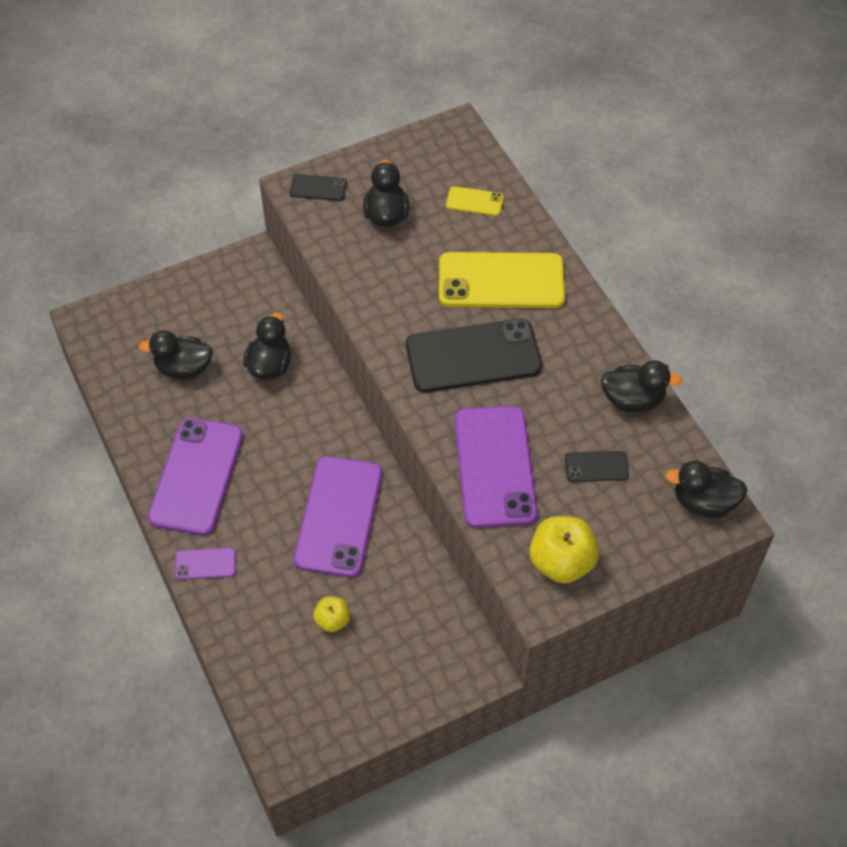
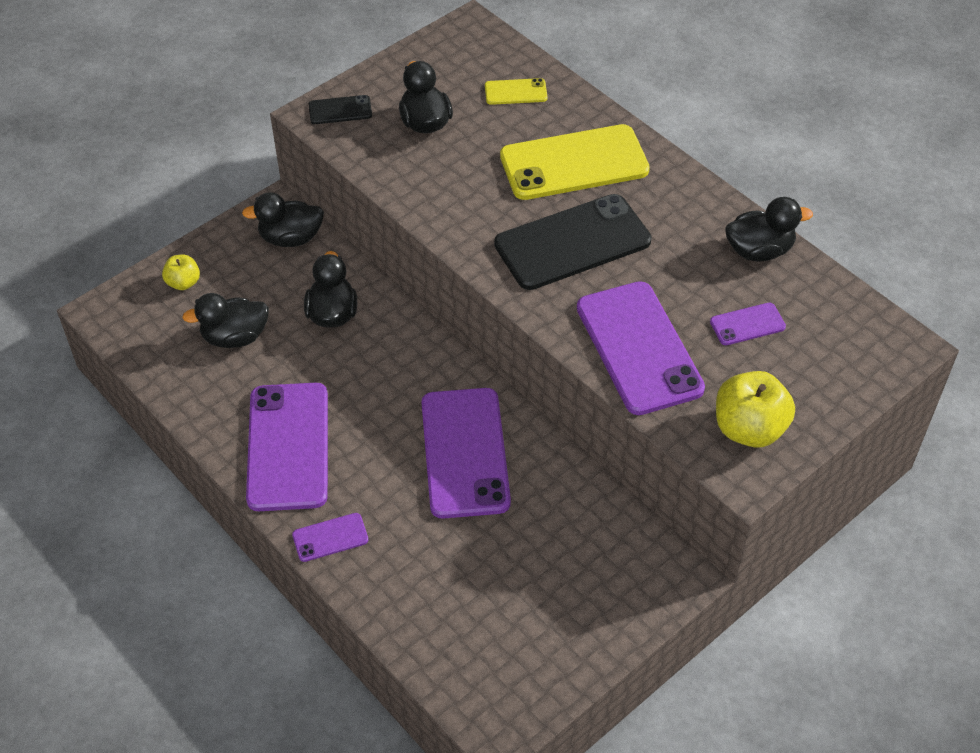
camera: 15 degrees left, 5 degrees down
(332, 620) = (497, 564): yellow apple -> yellow apple (183, 283)
(596, 466) = (747, 324): black phone -> purple phone
(703, 502) = (874, 335): black duck -> black duck (290, 238)

